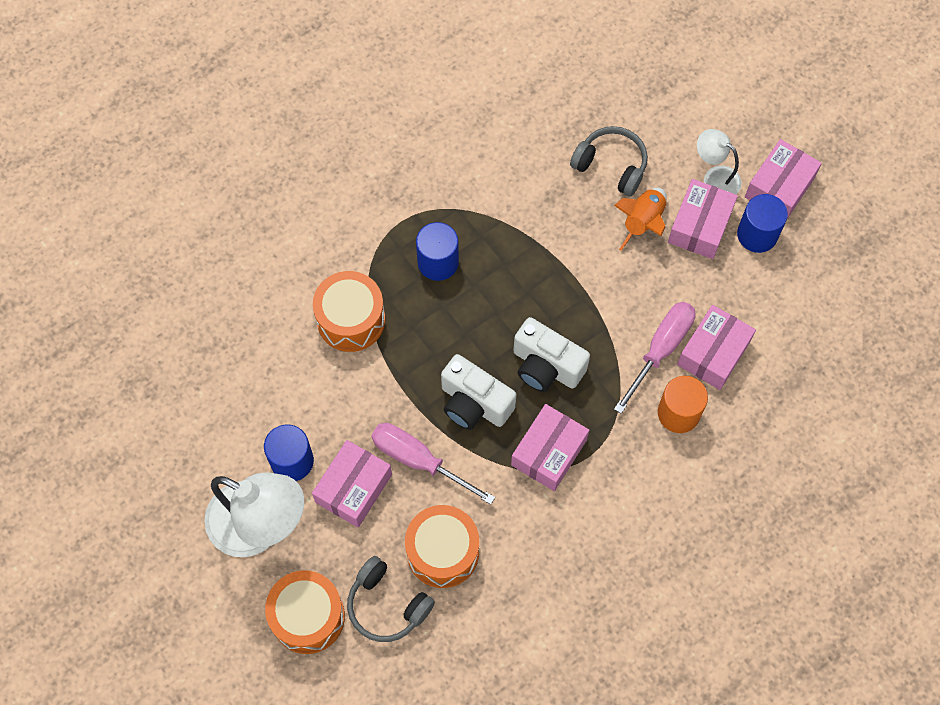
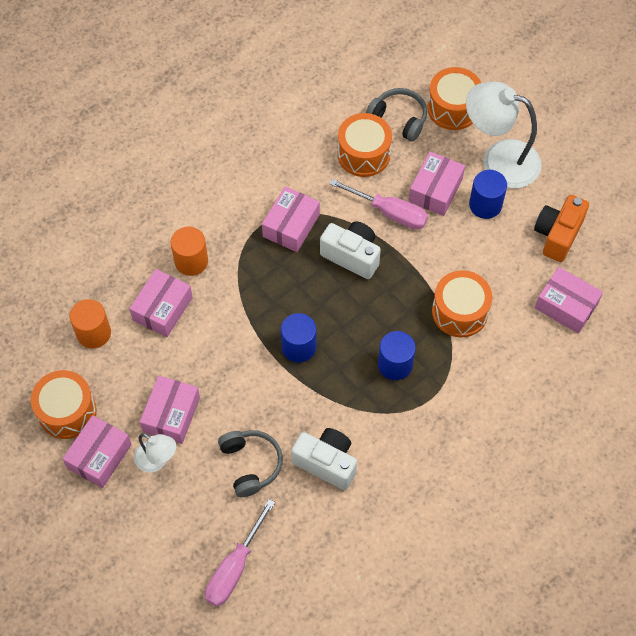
camera: 175 degrees right, 5 degrees down
(208, 410) = (557, 235): none -> orange camera
(221, 316) = (566, 306): none -> pink box
(546, 366) = (297, 288): white camera -> white camera (326, 463)
(611, 165) = (251, 464): grey headphones -> grey headphones turned 135 degrees counterclockwise
(643, 222) = (221, 414): orange rocket -> none
(660, 350) = (205, 308): pink screwdriver -> pink screwdriver (235, 567)
(757, 234) = (122, 411): blue cylinder -> blue cylinder (299, 347)
(796, 329) = (94, 333): none -> orange cylinder
(820, 239) = (67, 411): none -> orange drum

